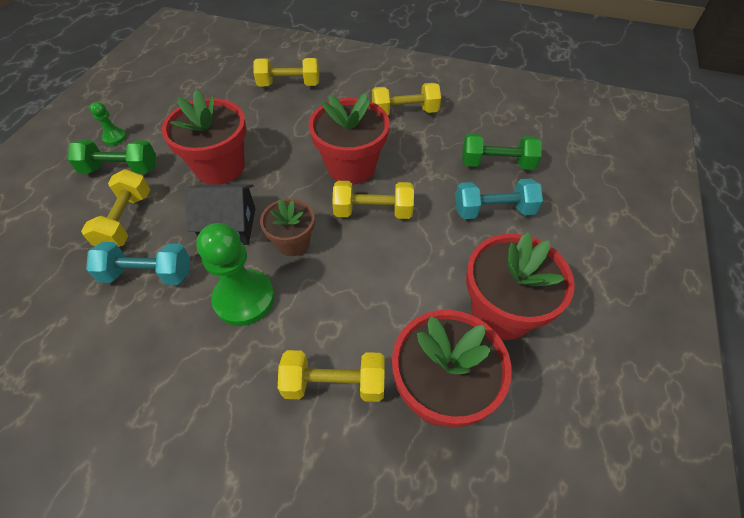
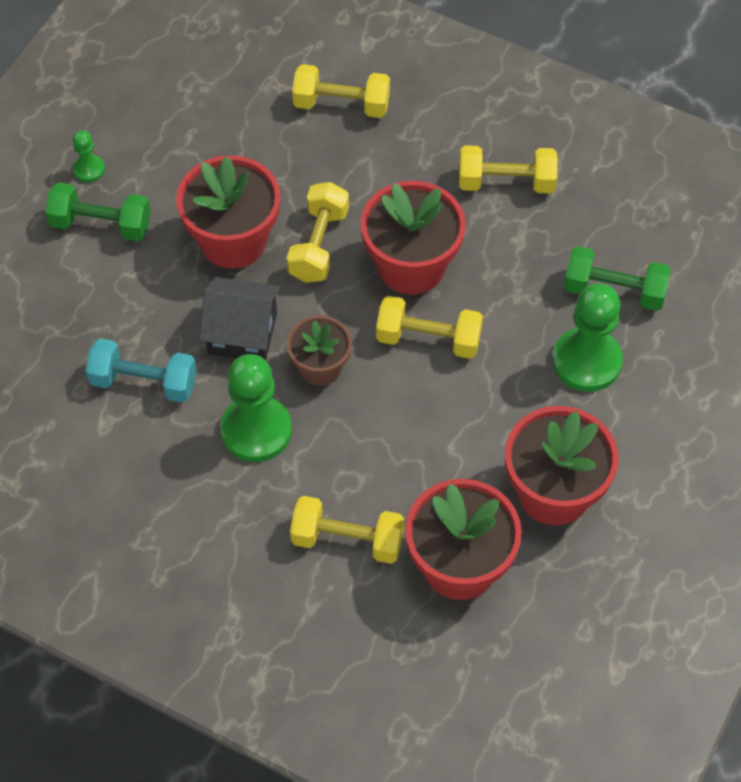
camera: 10 degrees right, 5 degrees up
(126, 221) = (113, 305): yellow dumbbell -> yellow dumbbell (318, 245)
(493, 210) = (586, 361): turquoise dumbbell -> green pawn

